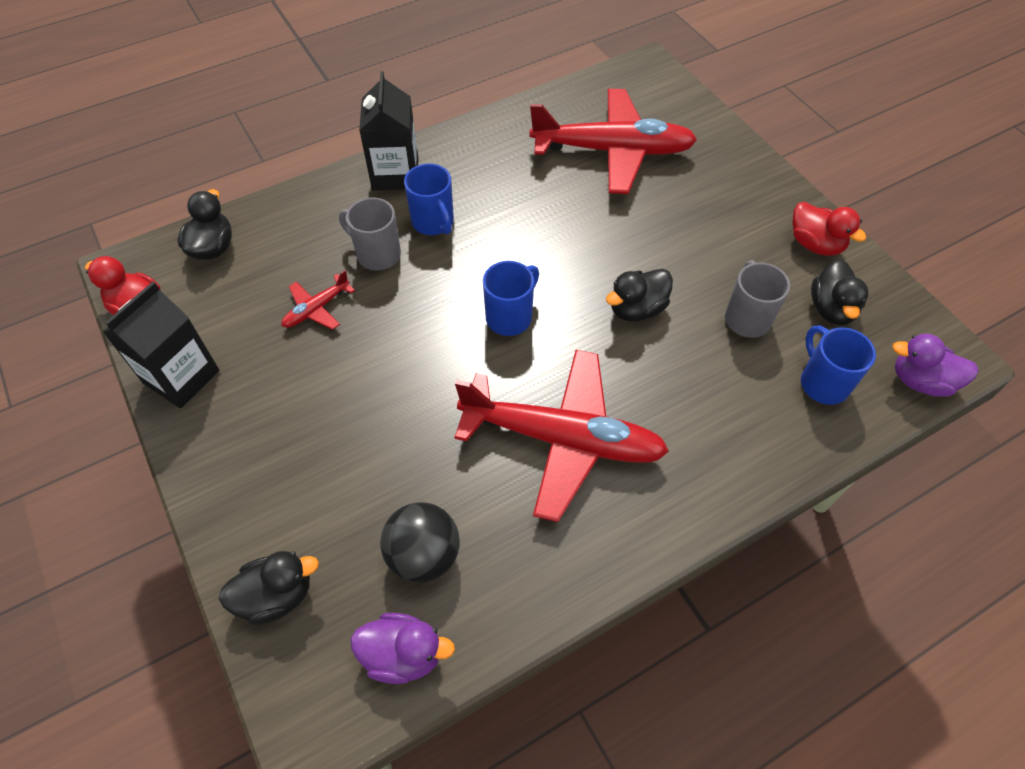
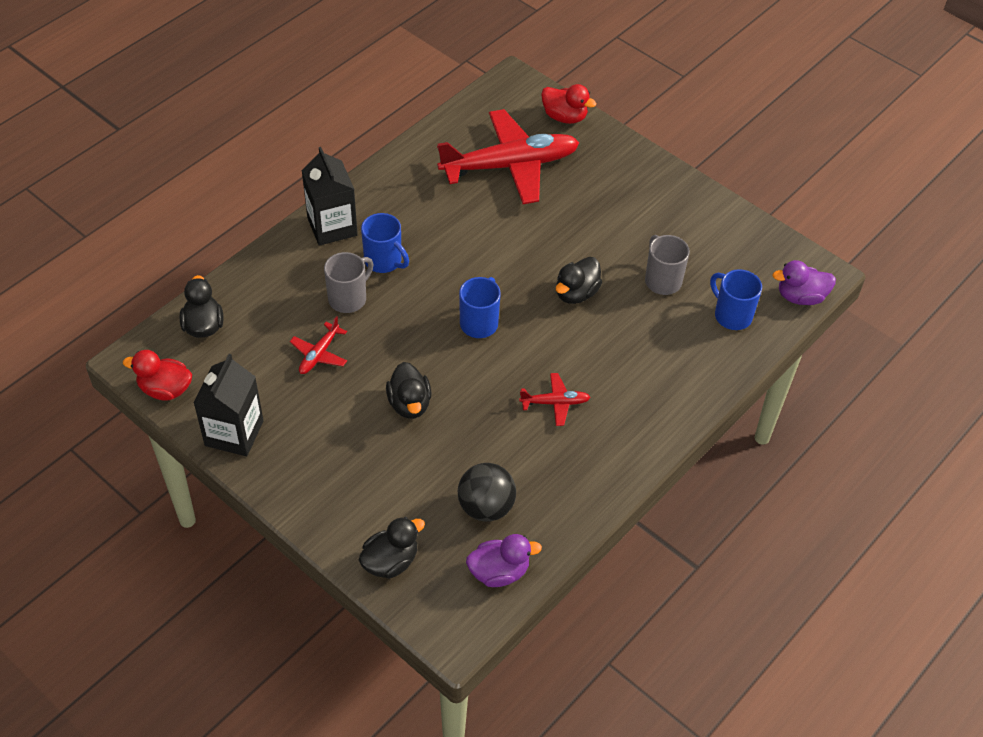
camera: 20 degrees left, 5 degrees down
(377, 254) = (348, 298): grey mug -> grey mug turned 120 degrees clockwise
(562, 439) = (555, 403): red plane -> red plane, size x0.43
(815, 244) = (697, 209): red duck -> red duck (564, 117)
(831, 309) = (723, 258): black duck -> black duck (409, 404)

